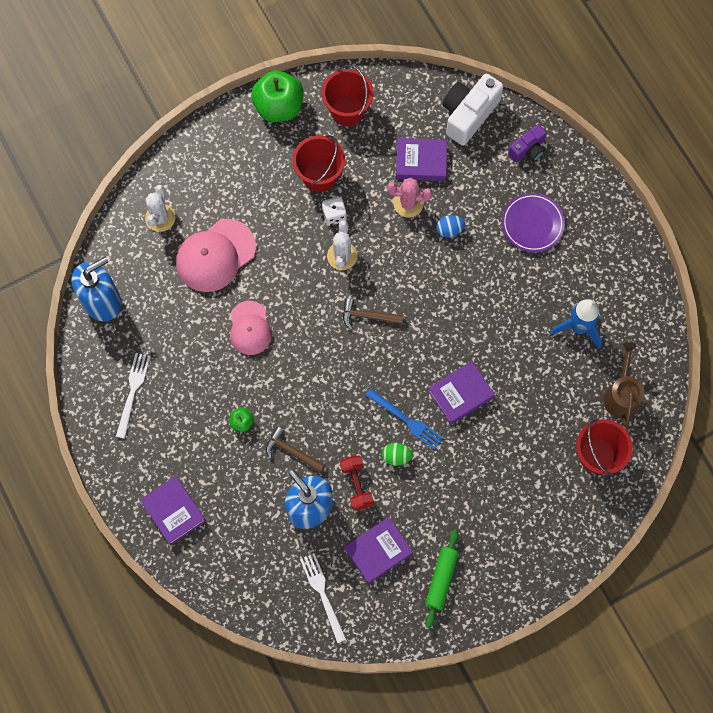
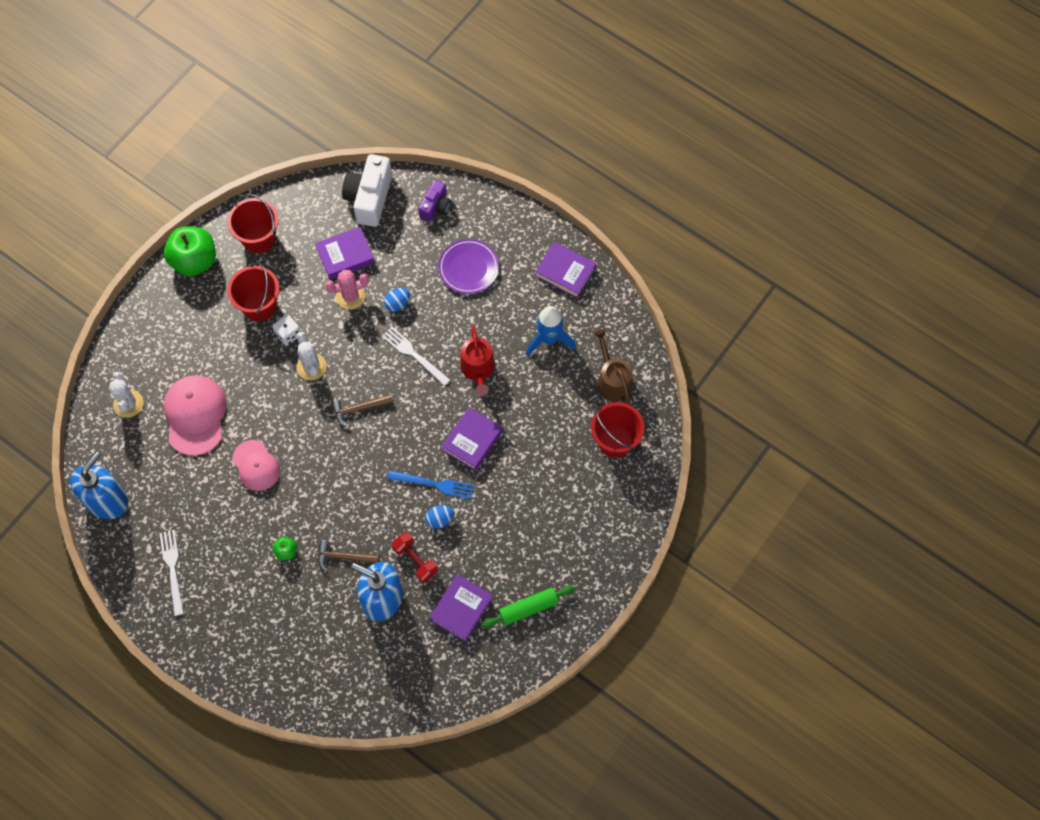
camera: 25 degrees left, 5 degrees down
(174, 511) = (259, 658): purple book -> purple book (565, 272)
(215, 255) = (195, 415): pink cap -> pink cap turned 150 degrees clockwise
(322, 594) = (428, 670): white fork -> white fork (414, 354)
(396, 456) = (440, 520): green egg -> blue egg
(441, 579) = (528, 608): green rolling pin -> green rolling pin turned 75 degrees clockwise
(497, 327) = (478, 369): none -> red watering can

